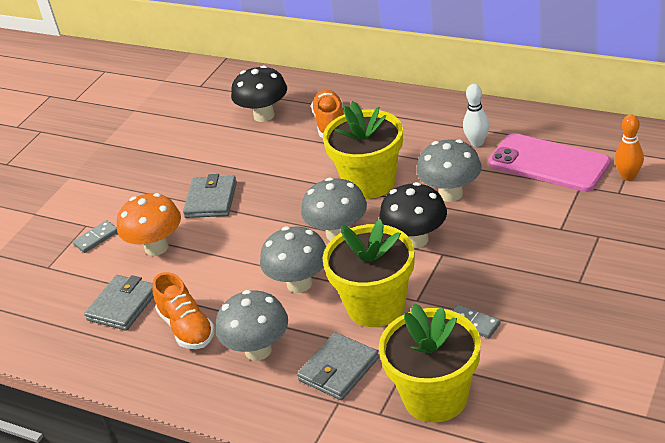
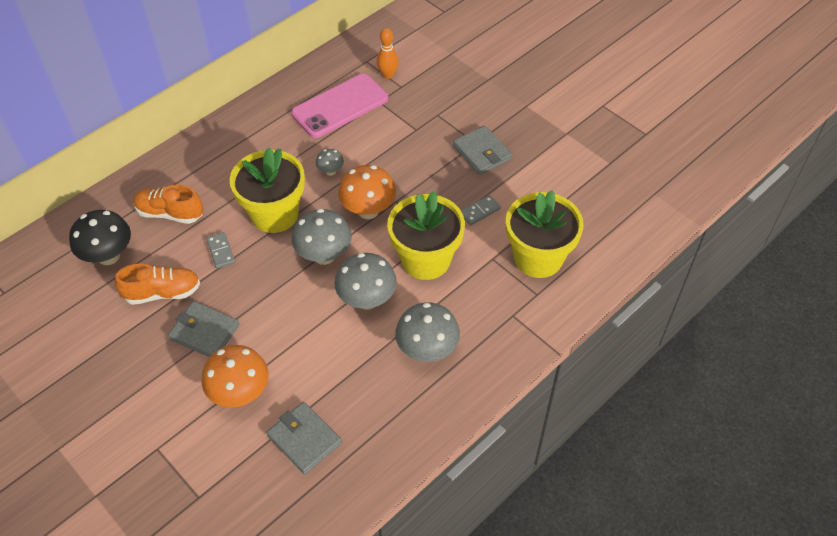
camera: 75 degrees left, 15 degrees up
(96, 238) = (186, 443): grey domino -> grey domino (220, 251)
(187, 328) = (368, 394): orange shoe -> orange shoe (162, 293)
(338, 369) = (479, 304): grey wallet -> grey wallet (482, 152)
(416, 240) = (368, 210): black mushroom -> orange mushroom
(451, 194) = (330, 171): grey mushroom -> grey mushroom, size x0.51
(477, 142) = (281, 133): white bowling pin -> none

